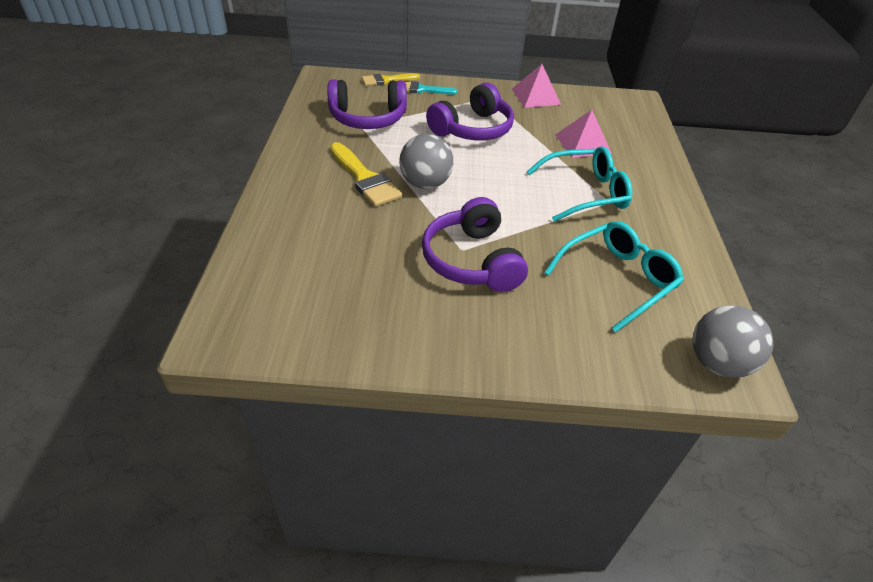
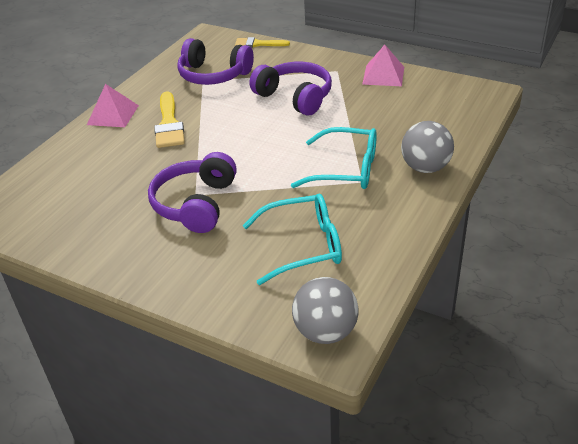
camera: 30 degrees right, 5 degrees down
(422, 90) = (282, 56): turquoise brush -> none
(425, 184) = (213, 137): grey ball -> grey ball (425, 167)
(472, 129) = (295, 97): purple headphones -> purple headphones turned 120 degrees counterclockwise
(582, 144) = (387, 126): pink pyramid -> pink pyramid (113, 115)

